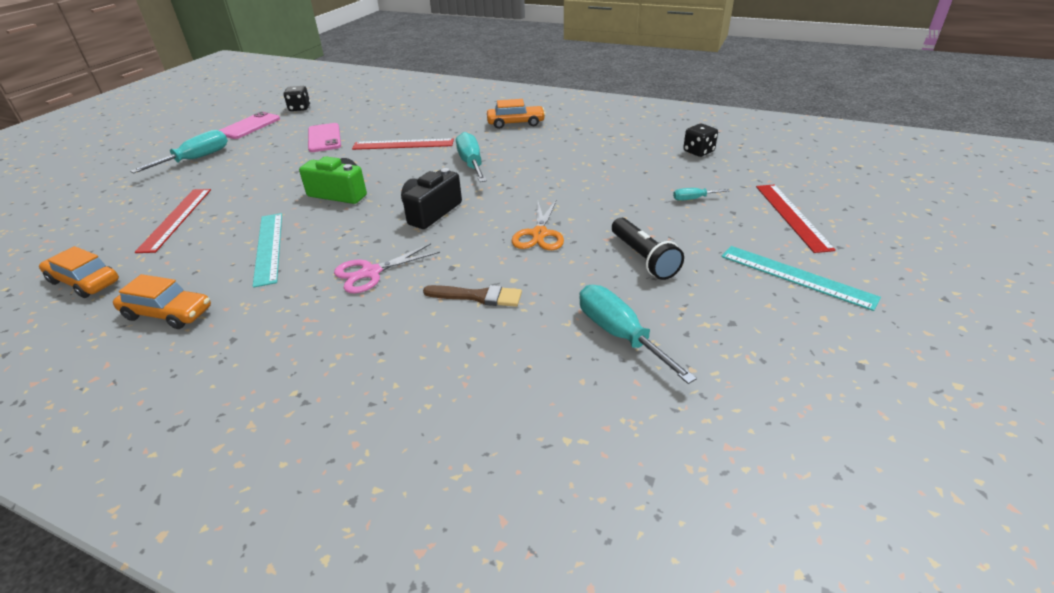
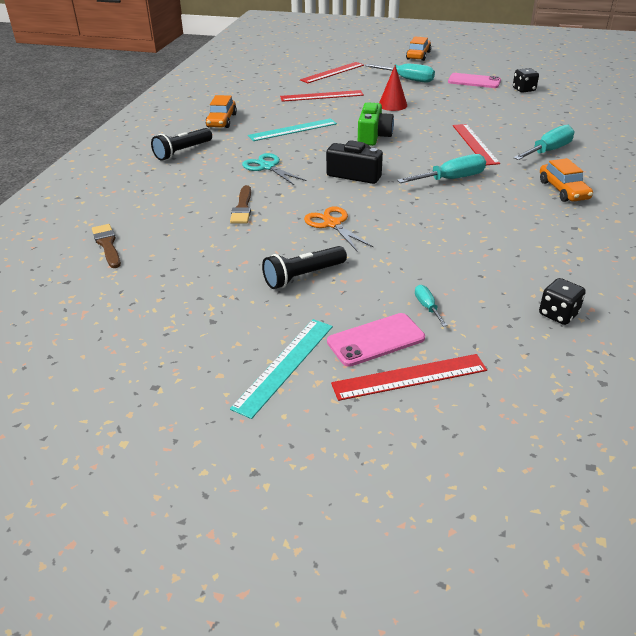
camera: 80 degrees right, 0 degrees up
(85, 282) = (250, 93): orange car -> orange car (418, 55)
(99, 205) = (332, 72): none -> red ruler
(256, 357) = (182, 152): none -> black flashlight
(263, 174) = (392, 105): none -> red cone
(324, 138) = (468, 111): pink phone -> pink phone (376, 340)
(371, 273) = (267, 167): pink scissors -> turquoise scissors
(539, 234) = (332, 224): orange scissors -> orange scissors turned 60 degrees clockwise
(544, 435) = (107, 245): none -> brown brush
(619, 334) = (198, 267): turquoise screwdriver -> turquoise screwdriver (548, 151)

